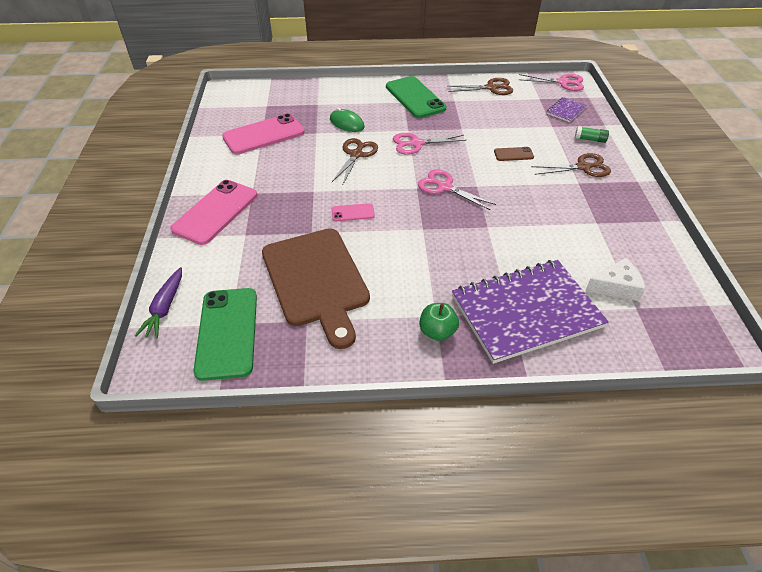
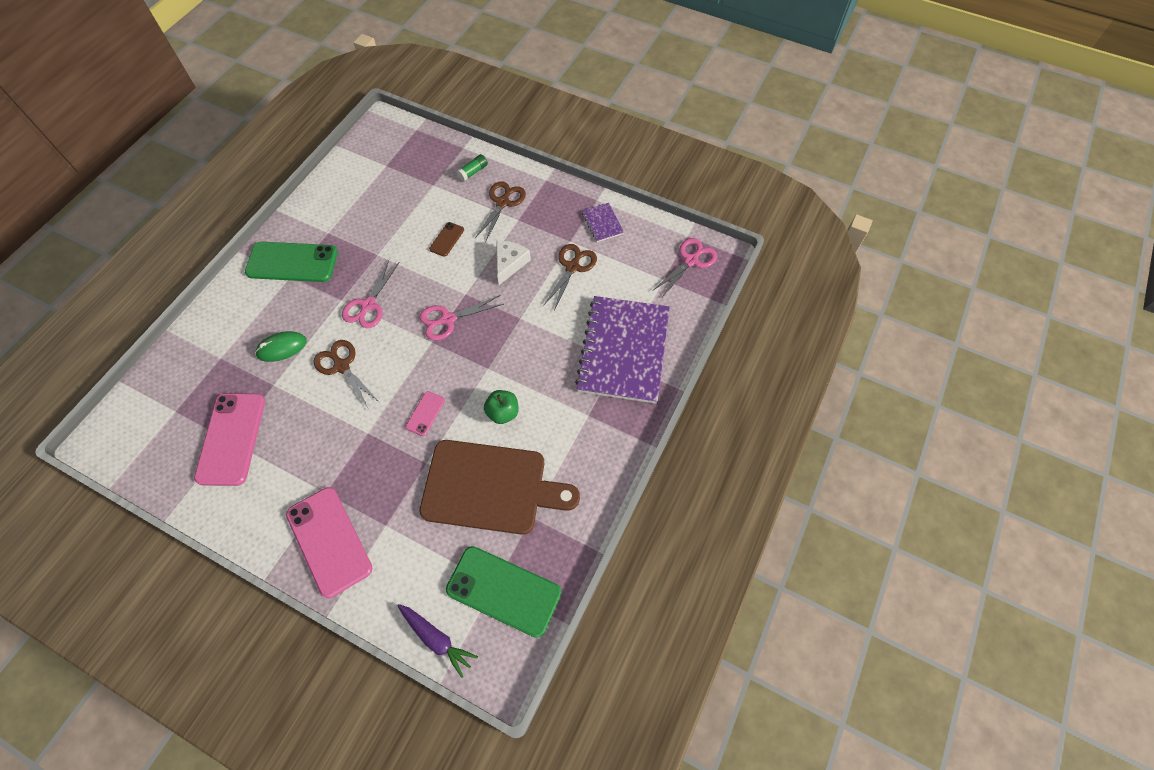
camera: 60 degrees left, 15 degrees up
(437, 331) = (604, 423): green apple -> green apple (503, 413)
(491, 88) = (335, 190): brown scissors -> brown scissors (572, 267)
(563, 82) = (378, 131): pink scissors -> pink scissors (691, 260)
(565, 110) = (420, 159): purple notebook -> purple notebook (602, 223)
(616, 287) = (638, 277): white cheese -> white cheese (509, 263)

